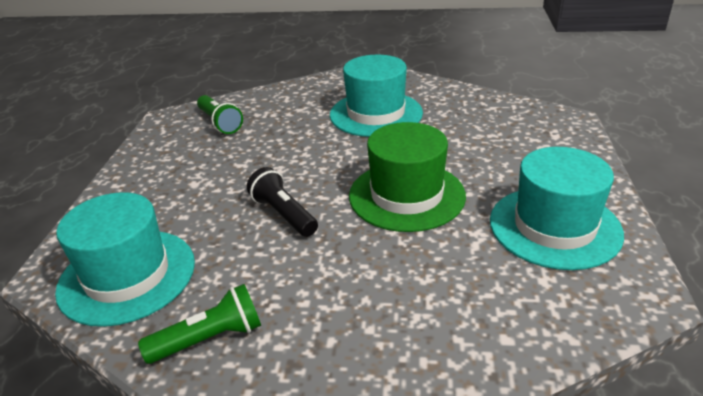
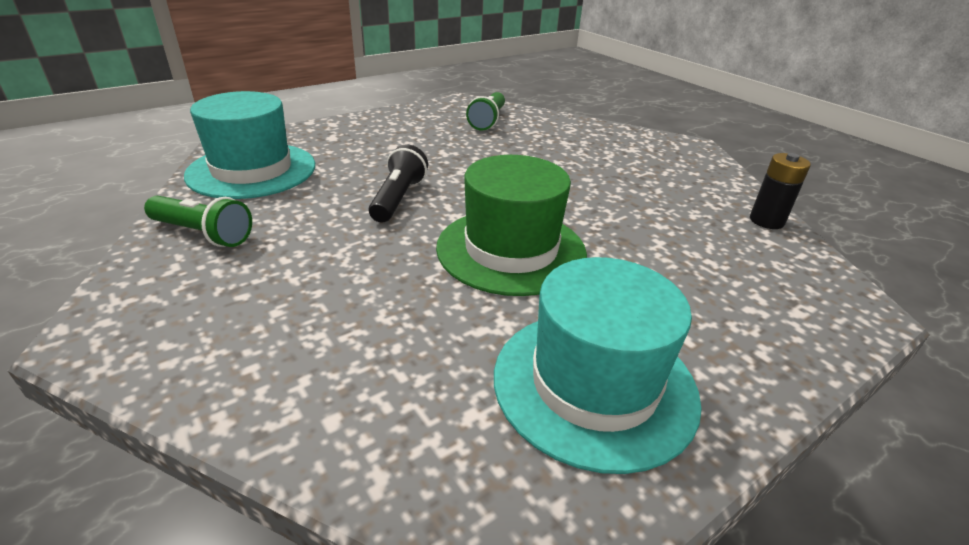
camera: 45 degrees right, 0 degrees up
(376, 114) = (623, 178): turquoise hat -> none
(475, 97) = (766, 221): none -> black battery

